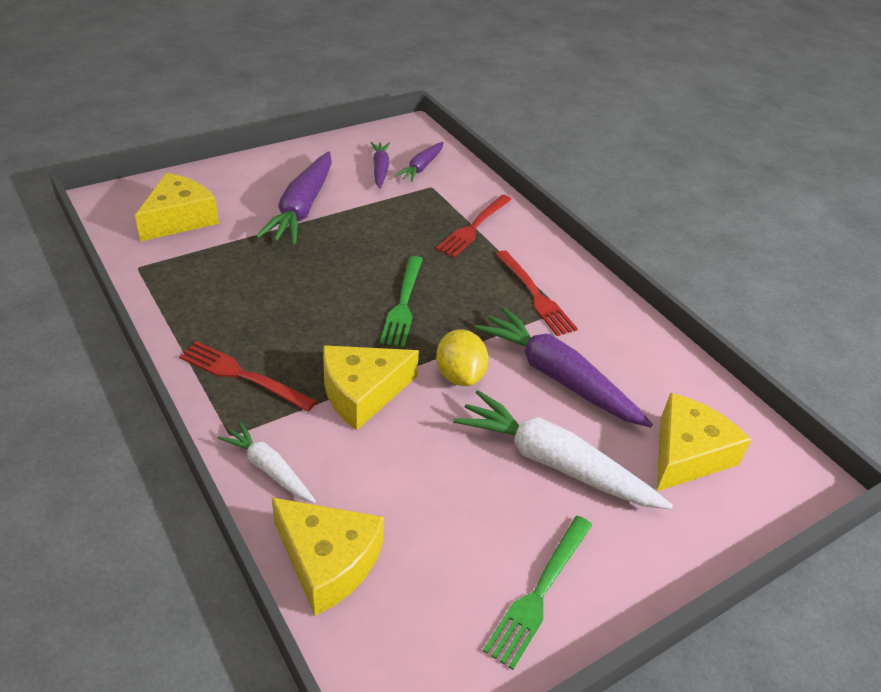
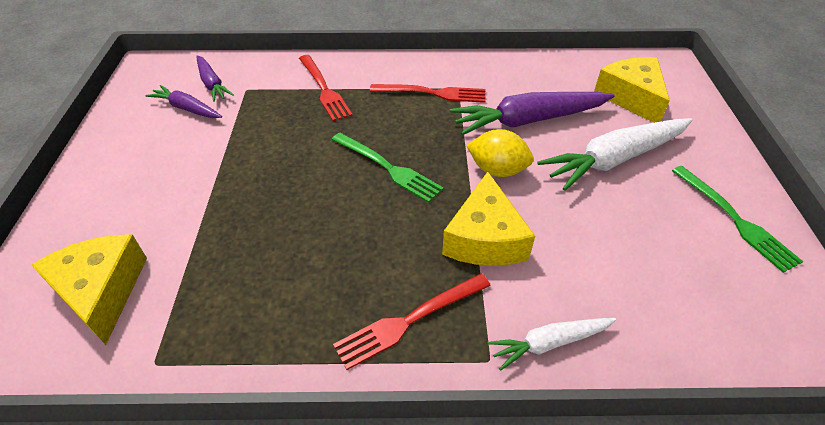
camera: 55 degrees left, 5 degrees up
(302, 208) = (190, 182): purple carrot -> none
(328, 561) = (675, 338): yellow cheese -> none

